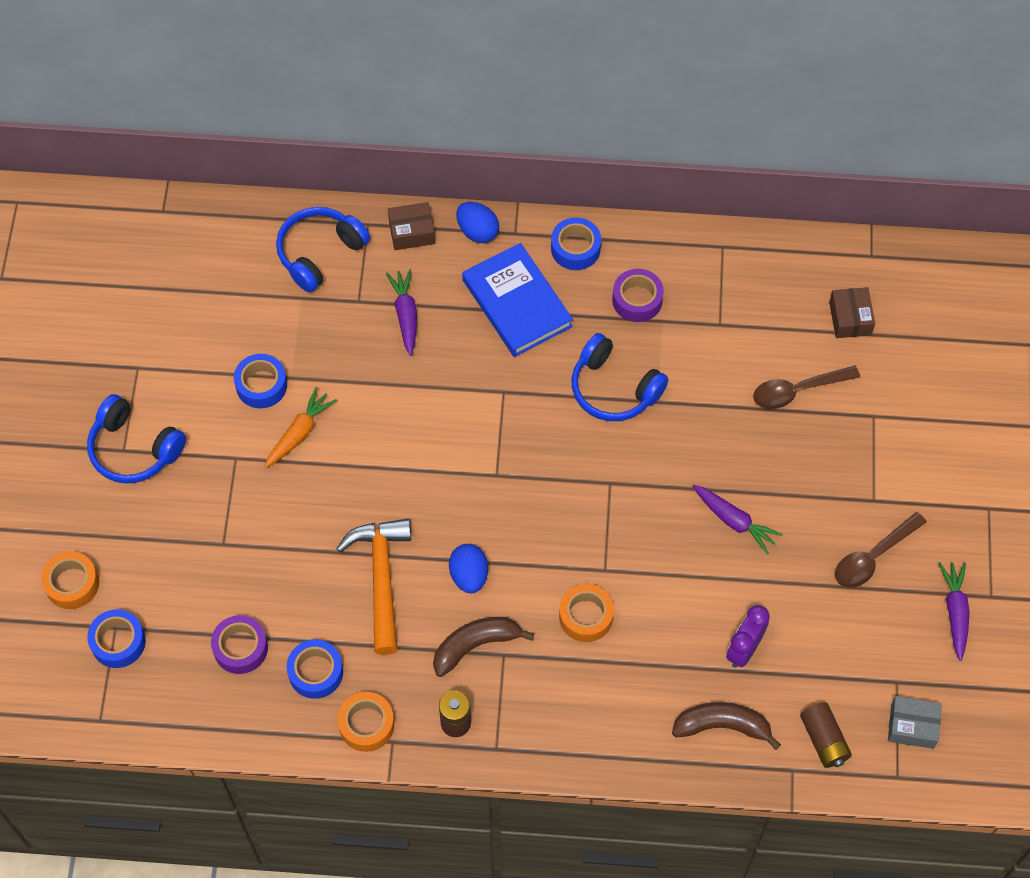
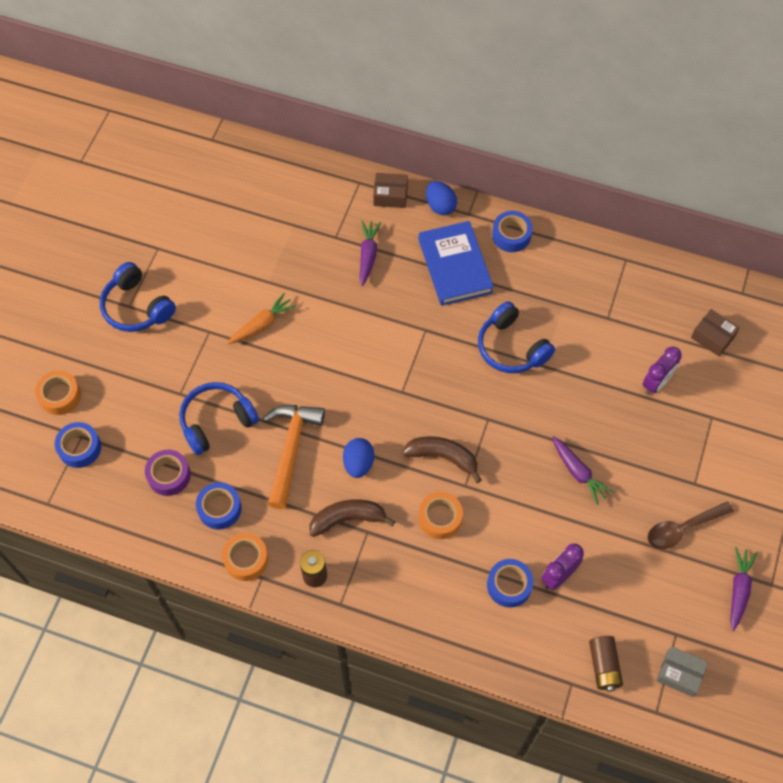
camera: 15 degrees right, 0 degrees up
(261, 385) = (245, 282): blue tape -> blue tape (509, 585)
(319, 253) = (317, 195): blue headphones -> blue headphones (216, 421)
(637, 300) = (548, 284): purple tape -> none
(722, 726) = (524, 633): brown banana -> brown banana (443, 457)
(798, 390) = (656, 383): brown spoon -> purple clock
(850, 318) = (712, 337): brown box -> brown box turned 60 degrees counterclockwise

